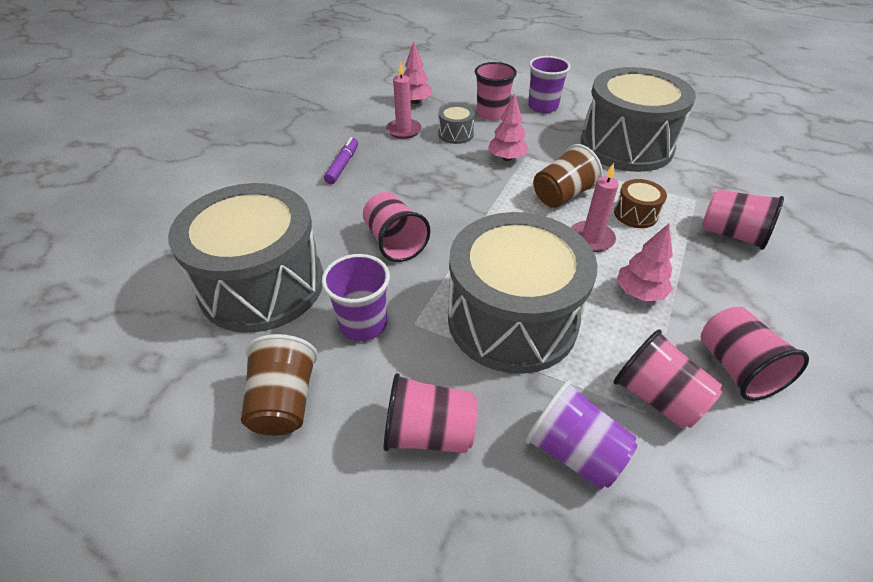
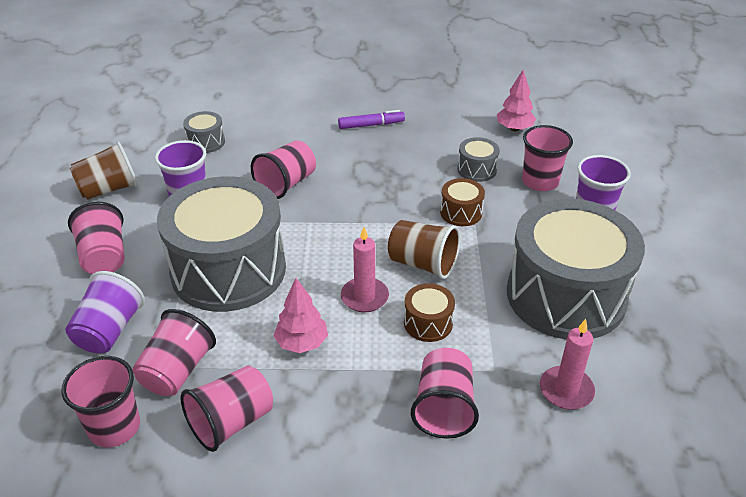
camera: 65 degrees right, 5 degrees down
(262, 285) = (206, 142): grey drum -> grey drum, size x0.40
(404, 130) = (455, 138): pink candle -> pink candle (566, 390)
(507, 158) = (461, 212): pink tree -> brown drum
(735, 474) = (114, 427): none -> pink cup

